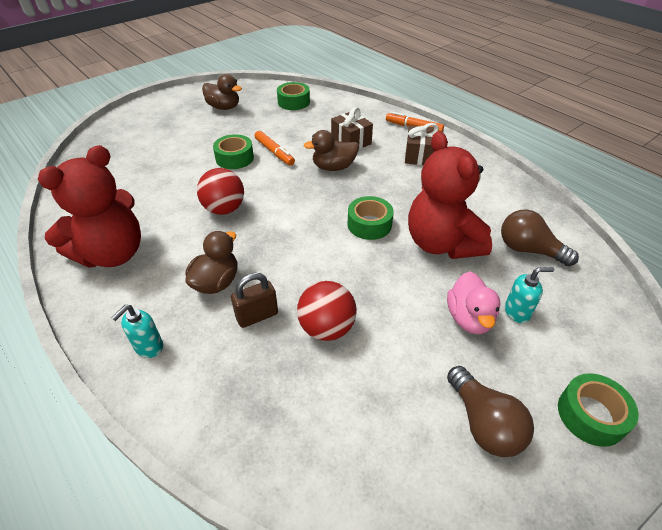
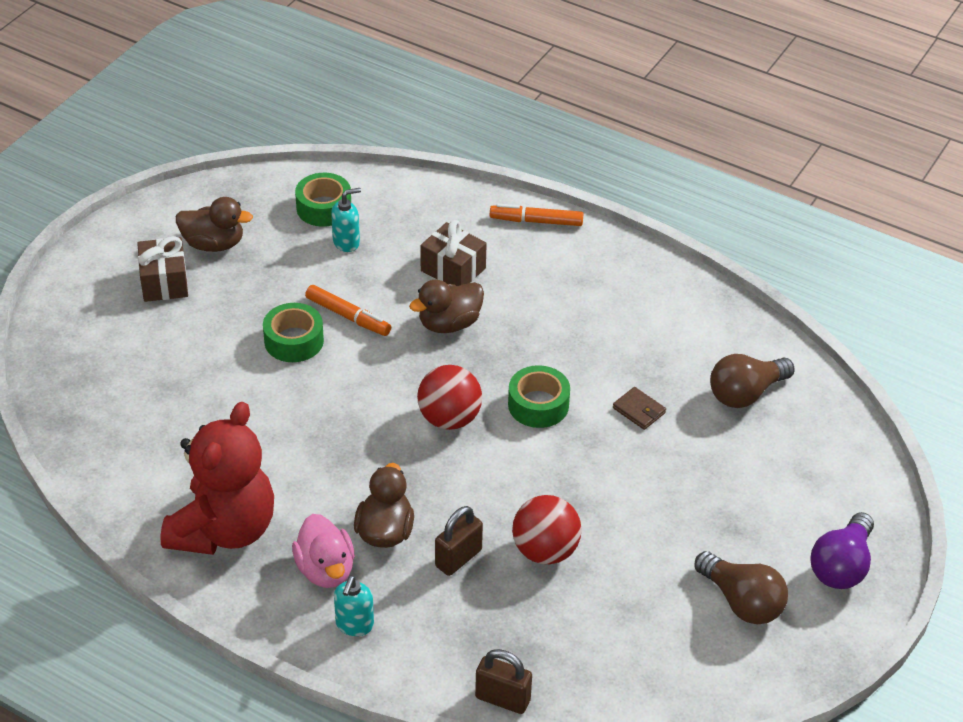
camera: 20 degrees left, 0 degrees up
(224, 209) = (332, 429): red ball -> red ball (449, 419)
(224, 454) = (502, 698): none -> brown padlock
(419, 155) = (563, 274): brown gift -> brown gift (164, 282)
(441, 243) = (639, 410): red teddy bear -> brown wallet
(469, 318) = (699, 498): pink duck -> pink duck (325, 570)
(517, 312) = (749, 477): turquoise soap dispenser -> turquoise soap dispenser (346, 242)
(528, 250) = (745, 393): brown light bulb -> brown light bulb turned 45 degrees counterclockwise
(591, 415) = (841, 566): green tape -> purple light bulb

